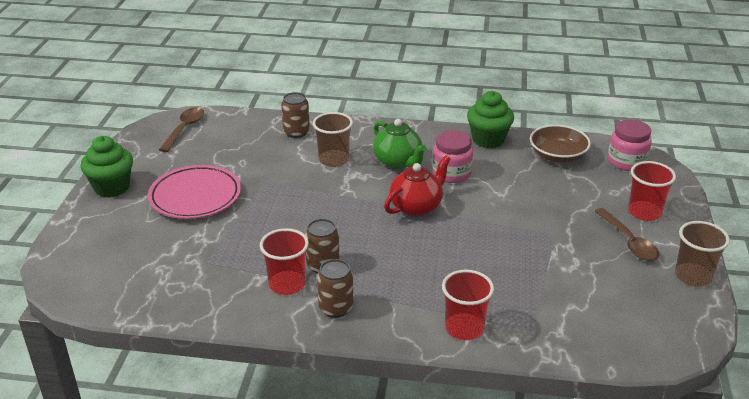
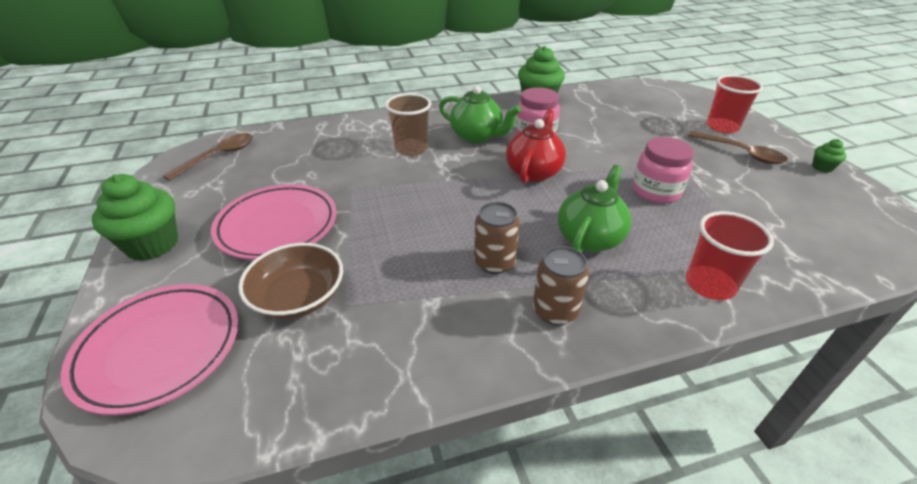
camera: 25 degrees left, 5 degrees up
(90, 253) = (159, 349): none -> pink plate
(184, 129) = (218, 157): brown spoon -> brown spoon turned 45 degrees clockwise
(287, 284) = (472, 300): red cup -> none
(296, 132) = (351, 132): brown can -> none
(409, 270) = (589, 238): none -> green teapot
(557, 155) = (606, 100): brown bowl -> brown bowl (298, 297)
(626, 162) = (662, 93): pink jar -> pink jar (656, 191)
(693, 276) = (822, 167): brown cup -> green cupcake

